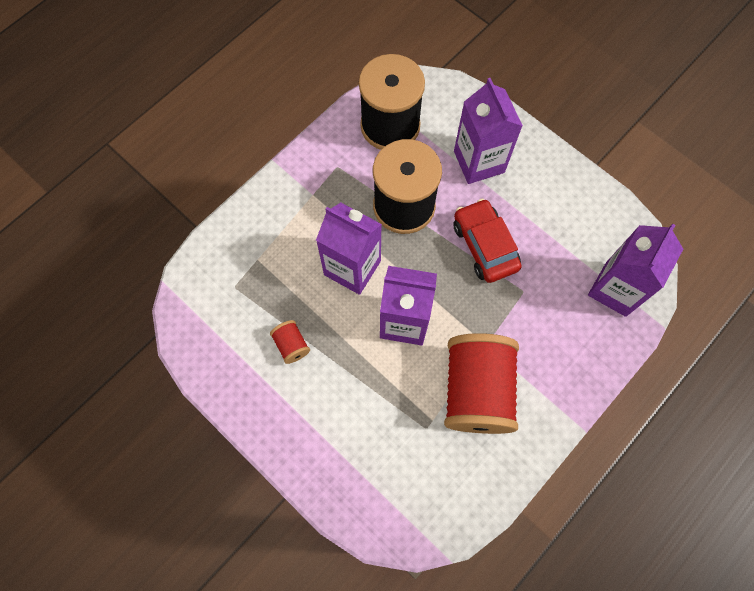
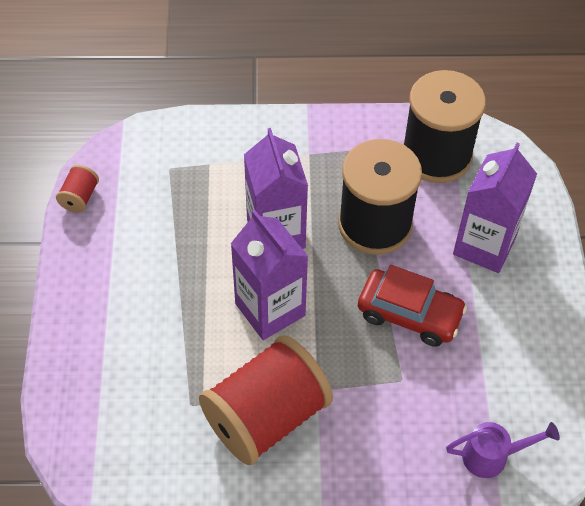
camera: 45 degrees right, 15 degrees down
(291, 345) = (161, 246): red spool -> red spool (80, 197)
(484, 246) = (409, 314): red car -> red car turned 90 degrees clockwise
(615, 289) = (493, 456): purple carton -> purple watering can

